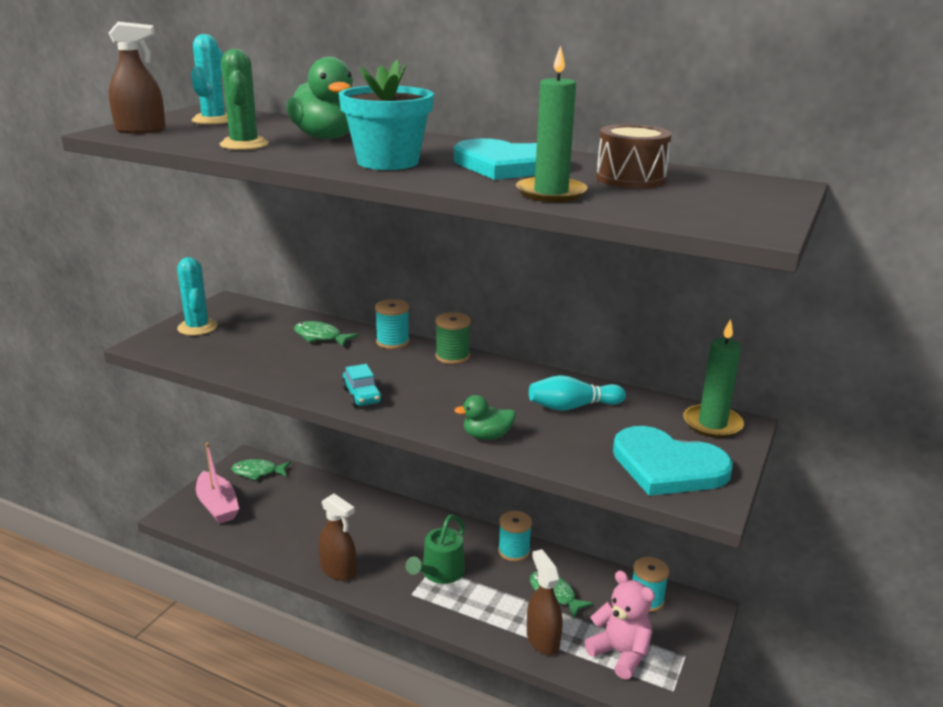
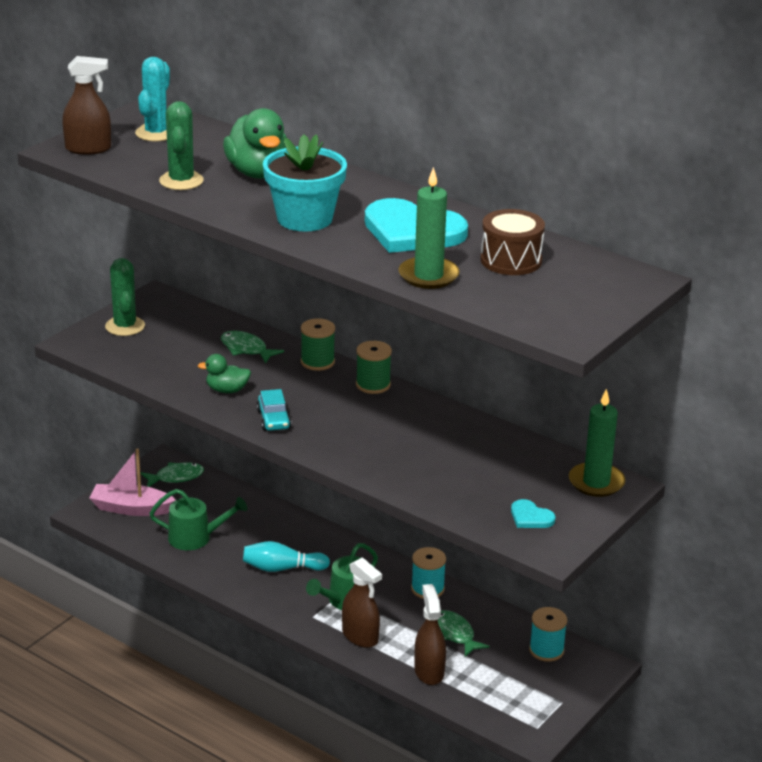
camera: 10 degrees right, 5 degrees up
(197, 327) = (125, 326): turquoise cactus -> green cactus
(217, 505) = (131, 508): pink boat -> pink boat turned 120 degrees clockwise
(258, 472) = (176, 477): green fish -> green fish turned 150 degrees clockwise
(283, 527) = (196, 538): none -> green watering can
(338, 570) = (245, 586): brown spray bottle -> brown spray bottle (360, 636)
(392, 342) = (317, 362): turquoise spool -> green spool
(487, 436) = (378, 472): green duck -> green duck (227, 390)
(572, 407) = (470, 451): turquoise bowling pin -> turquoise bowling pin (282, 568)
(620, 653) = (500, 692): pink teddy bear -> none
(667, 466) = (530, 517): turquoise heart -> turquoise heart, size x0.45

